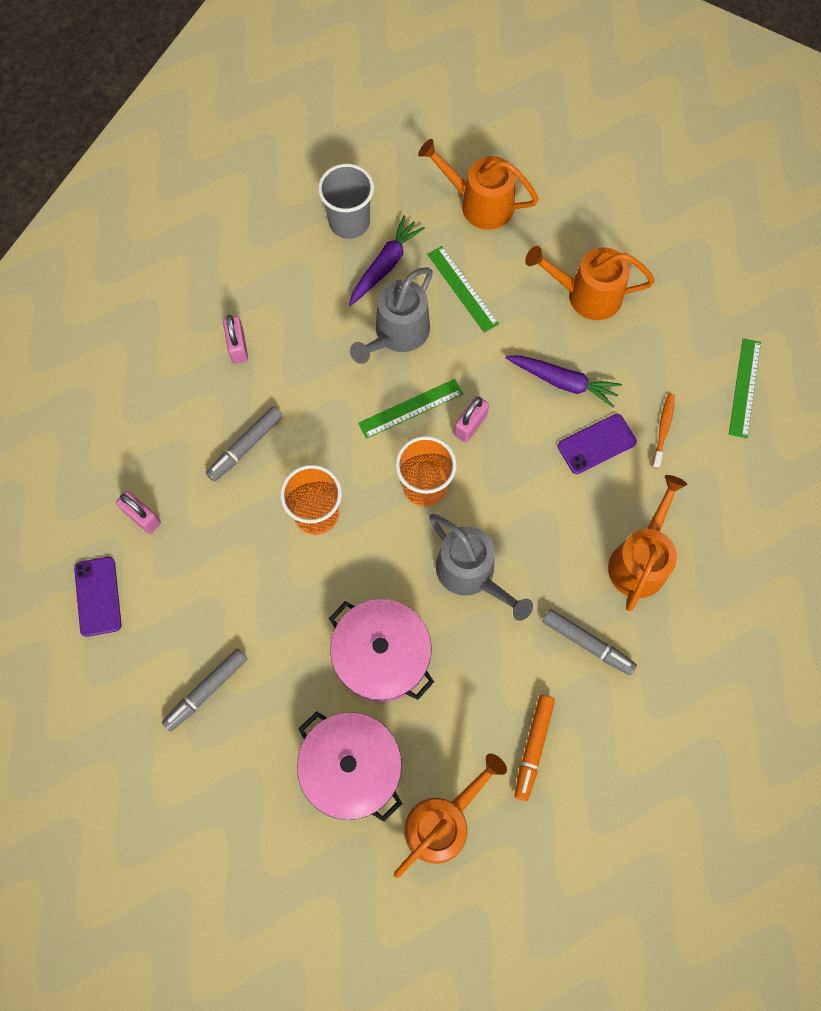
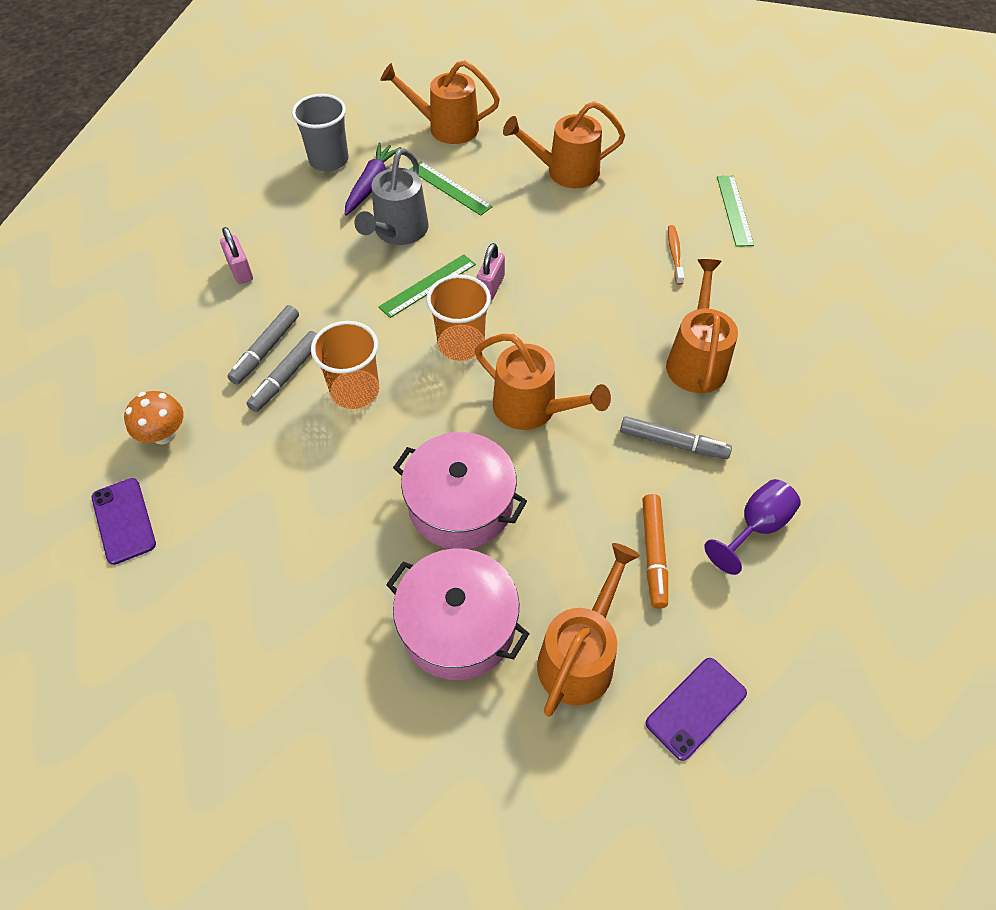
camera: 15 degrees left, 15 degrees down
(142, 517) = (164, 434): pink padlock -> orange mushroom
(206, 691) = (269, 586): grey marker -> grey marker (286, 376)
(471, 574) = (533, 409): grey watering can -> orange watering can
(563, 382) = (567, 237): purple carrot -> none
(596, 444) = (617, 277): purple phone -> purple phone (696, 708)
(631, 746) = (756, 527): none -> purple goblet

